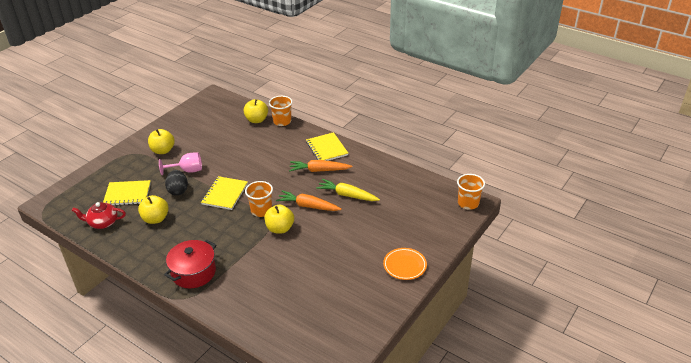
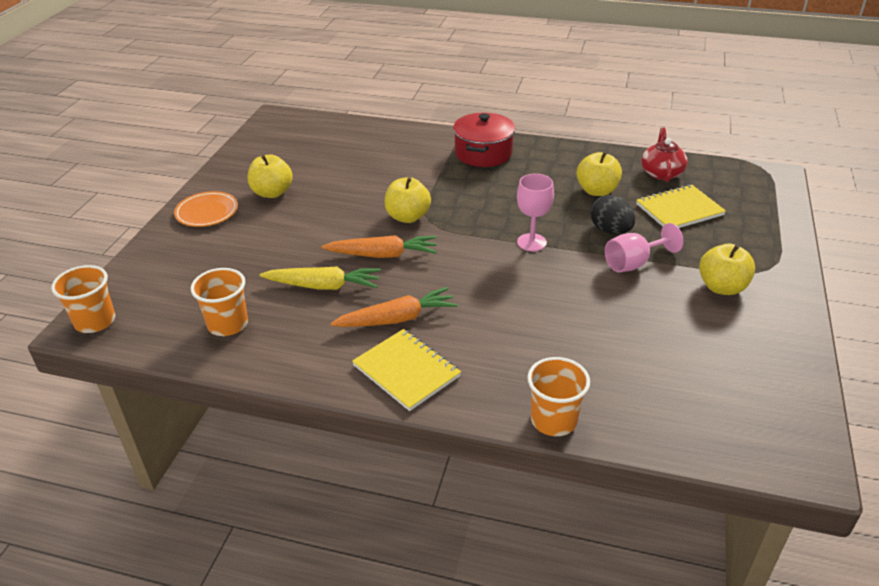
camera: 160 degrees right, 0 degrees up
(103, 222) = (661, 172): red teapot -> red teapot turned 60 degrees counterclockwise
(225, 194) = (531, 242): yellow notebook -> pink goblet
(256, 120) = (616, 408): yellow apple -> yellow apple (272, 193)
(261, 210) = (453, 233): orange cup -> orange cup (228, 324)

